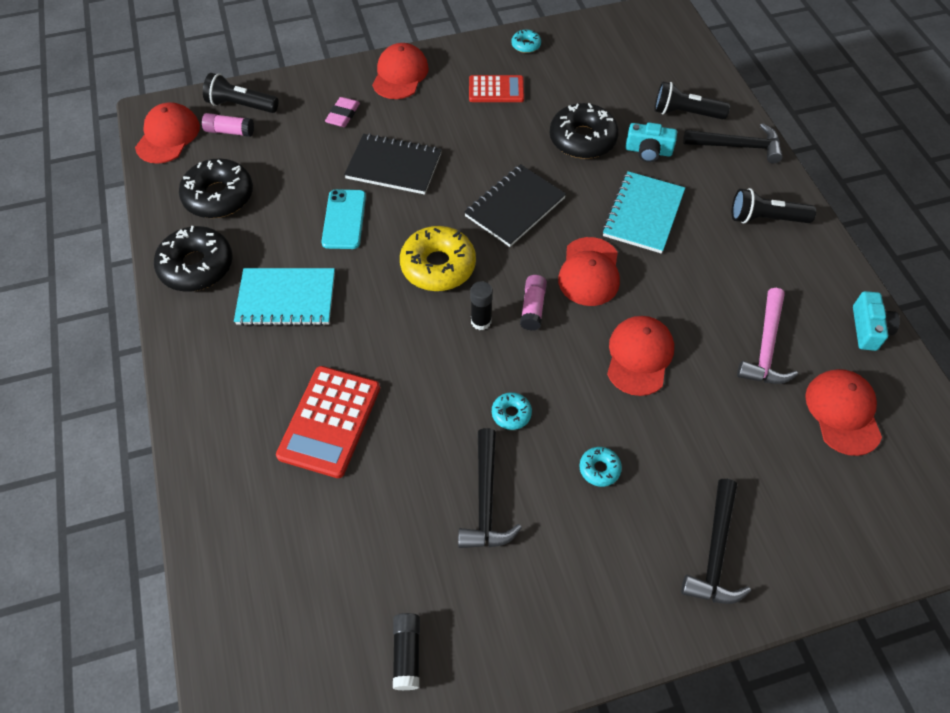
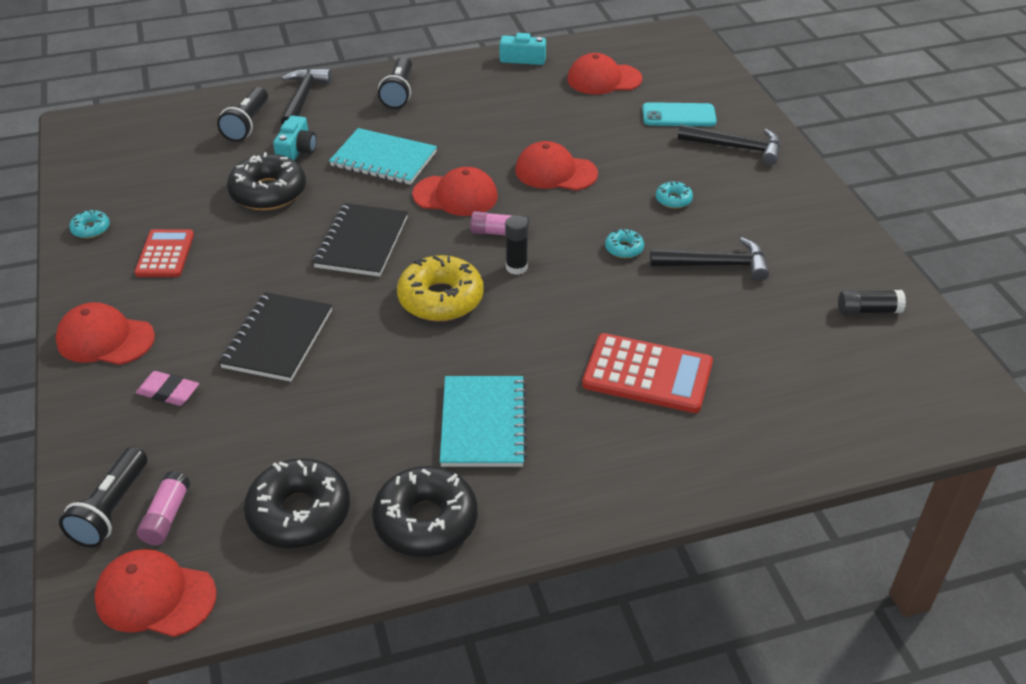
camera: 90 degrees left, 15 degrees down
(344, 219) = (361, 380): turquoise phone -> turquoise phone (678, 115)
(515, 207) = (362, 242): black notebook -> black notebook turned 60 degrees clockwise
(766, 347) = (542, 107): pink hammer -> none

